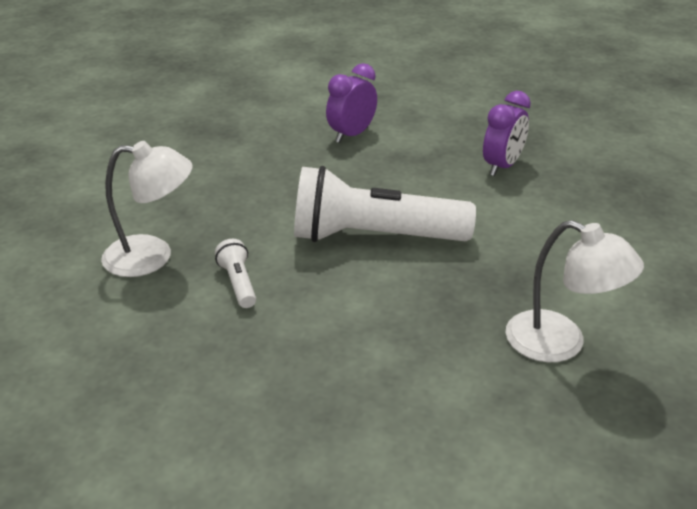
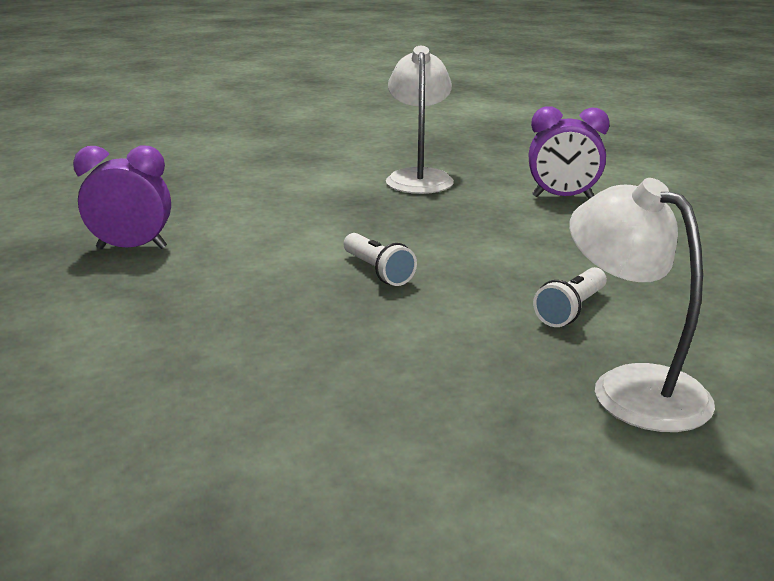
camera: 125 degrees left, 10 degrees down
(351, 135) = (111, 369): purple clock -> purple clock (562, 197)
(373, 237) = (378, 271): white flashlight -> white flashlight, size x0.42

